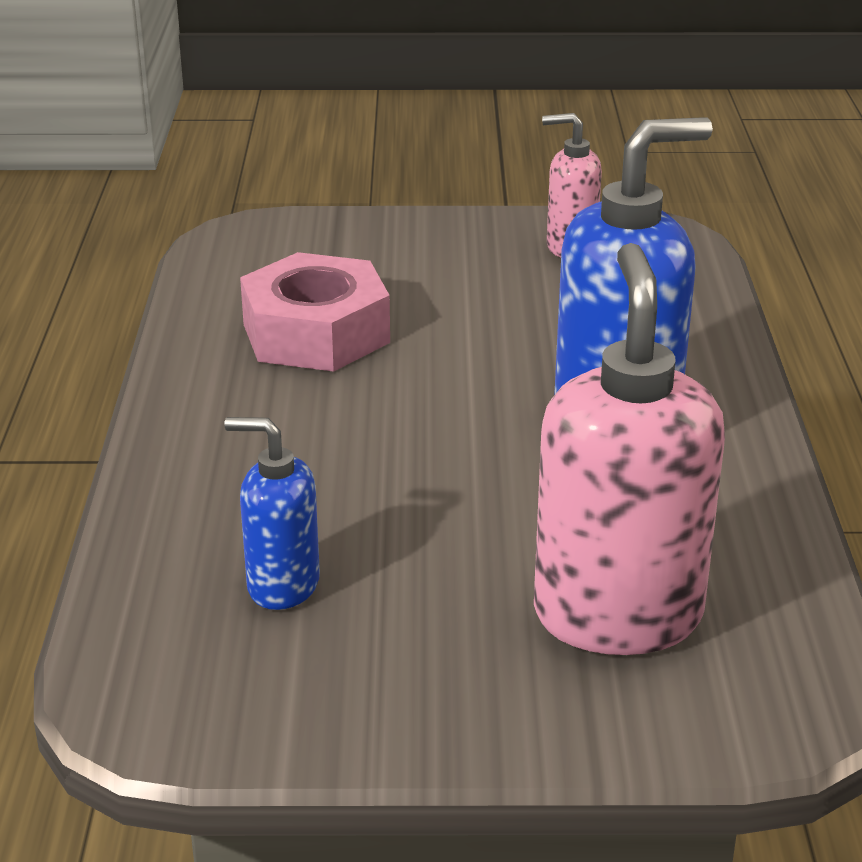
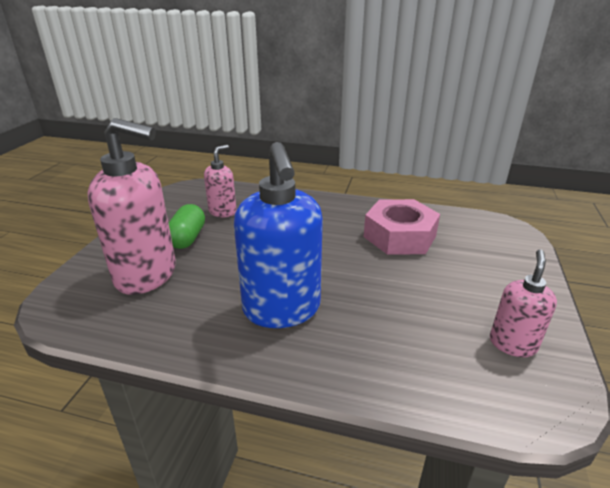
camera: 105 degrees right, 0 degrees up
(282, 585) = (223, 212): blue soap dispenser -> pink soap dispenser
(440, 605) = (187, 238): none -> green capsule

